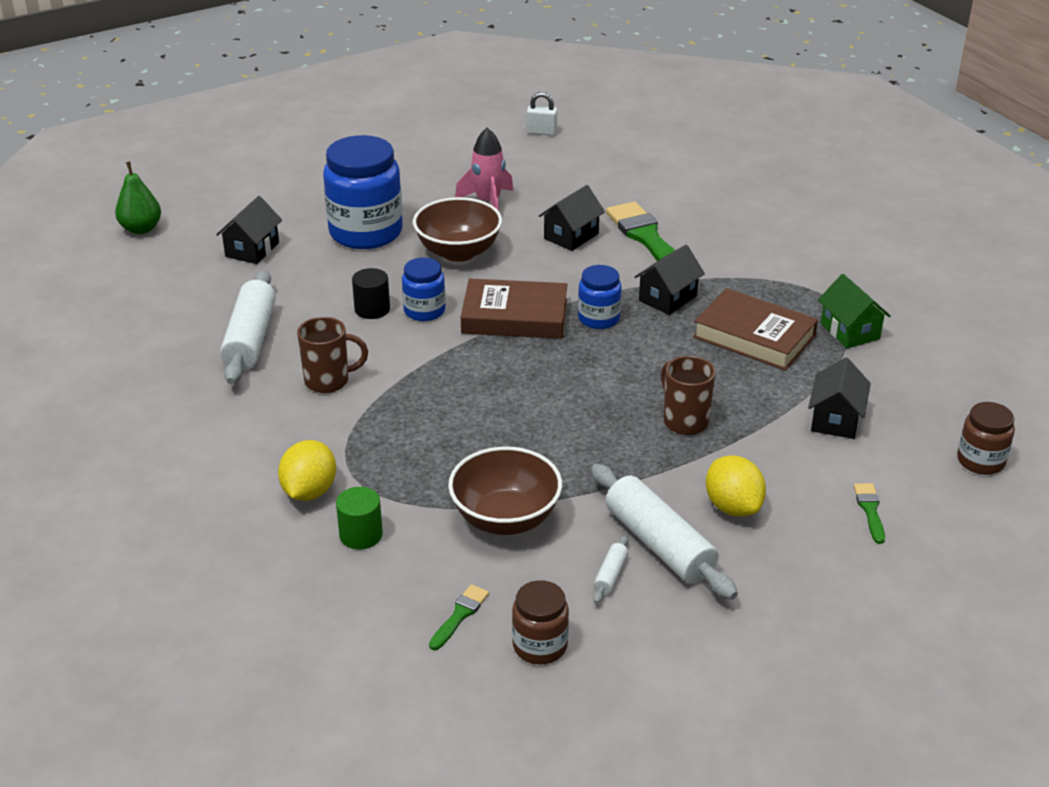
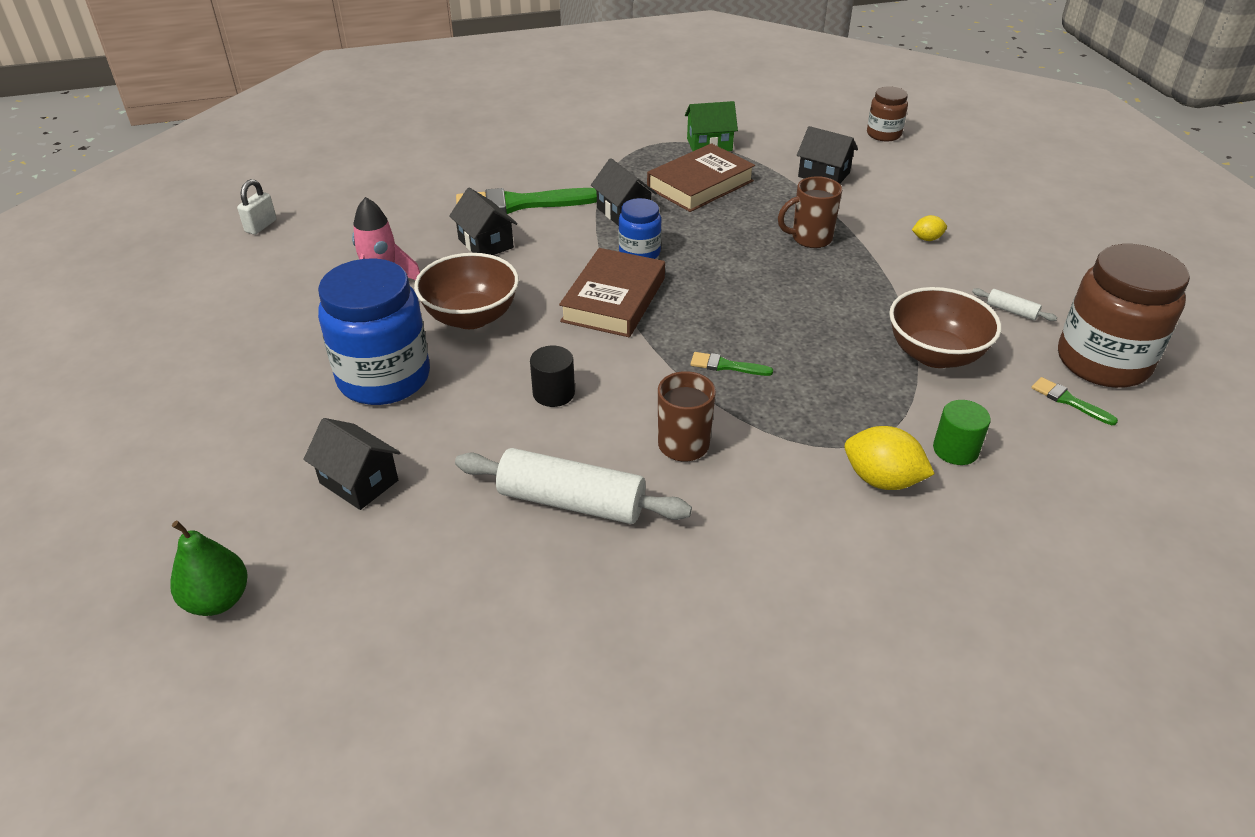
camera: 75 degrees left, 5 degrees up
(424, 311) = (575, 356): blue jar -> none
(540, 646) = (1102, 362): brown jar -> brown jar, size x1.91
(659, 544) = (972, 281): white rolling pin -> none
(733, 507) = (927, 239): yellow lemon -> yellow lemon, size x0.54
(870, 510) = (935, 185): green brush -> green brush (726, 366)

